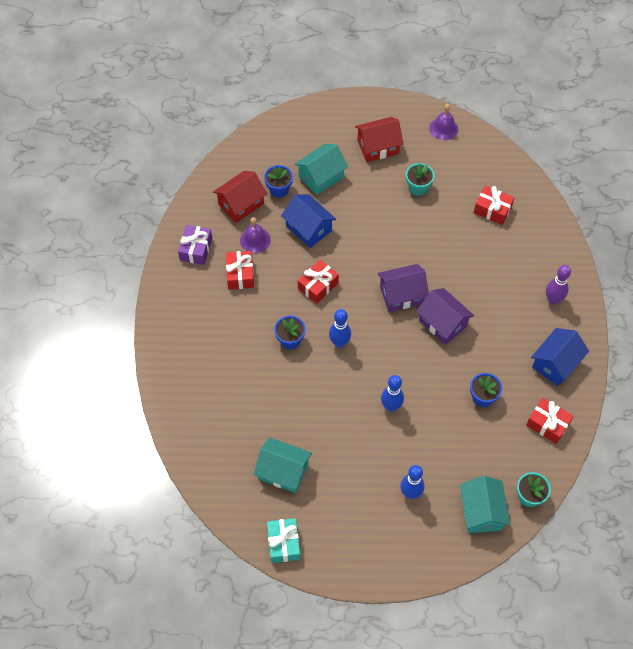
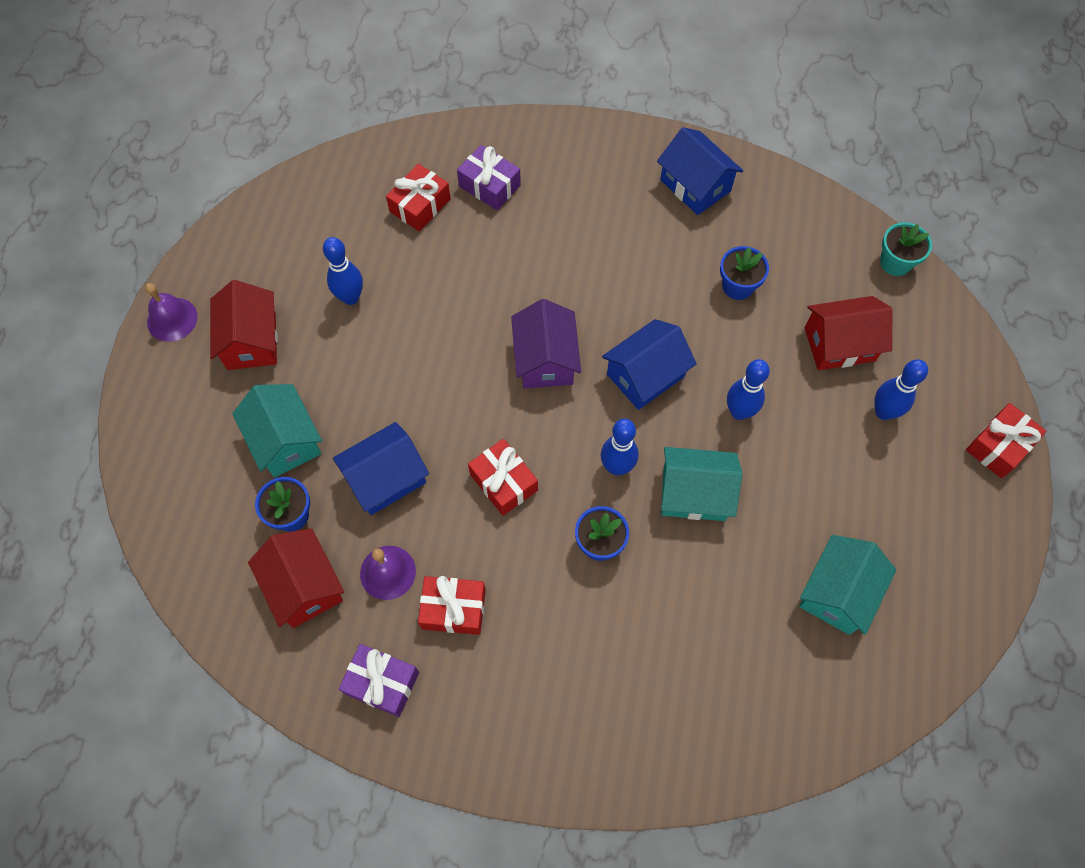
camera: 80 degrees left, 5 degrees up
(283, 543) = (960, 611): turquoise gift -> none
(404, 350) = (645, 375): none -> blue house
(418, 187) = (350, 297): turquoise flower pot -> blue bowling pin
(442, 323) = (606, 313): purple house -> none
(443, 128) = (246, 239): purple bell -> purple bell (172, 319)
(454, 463) = (839, 344): none -> red house
(481, 512) = (916, 326): turquoise house -> turquoise house (694, 493)
(518, 244) = (489, 185): none -> purple gift
(547, 424) = (788, 216): red gift -> red gift (999, 446)
(553, 300) = (592, 165): purple bowling pin -> none

